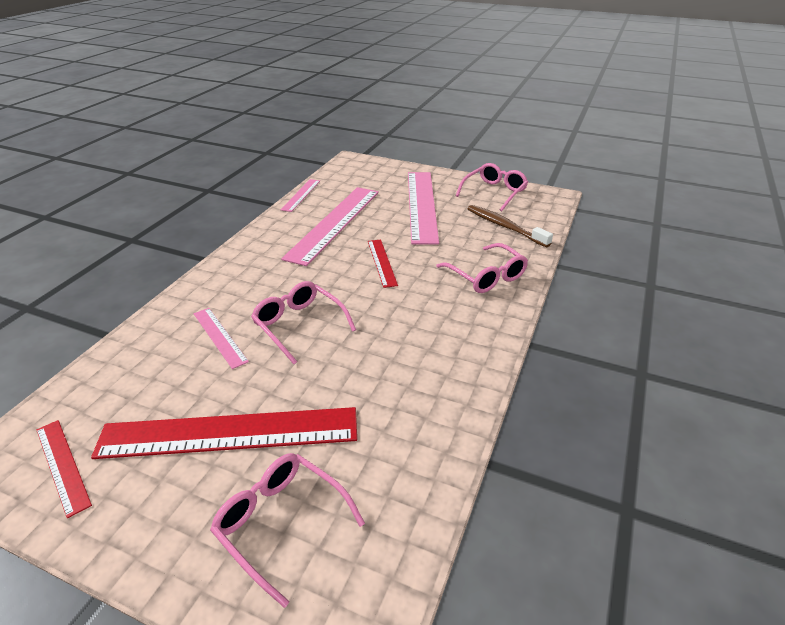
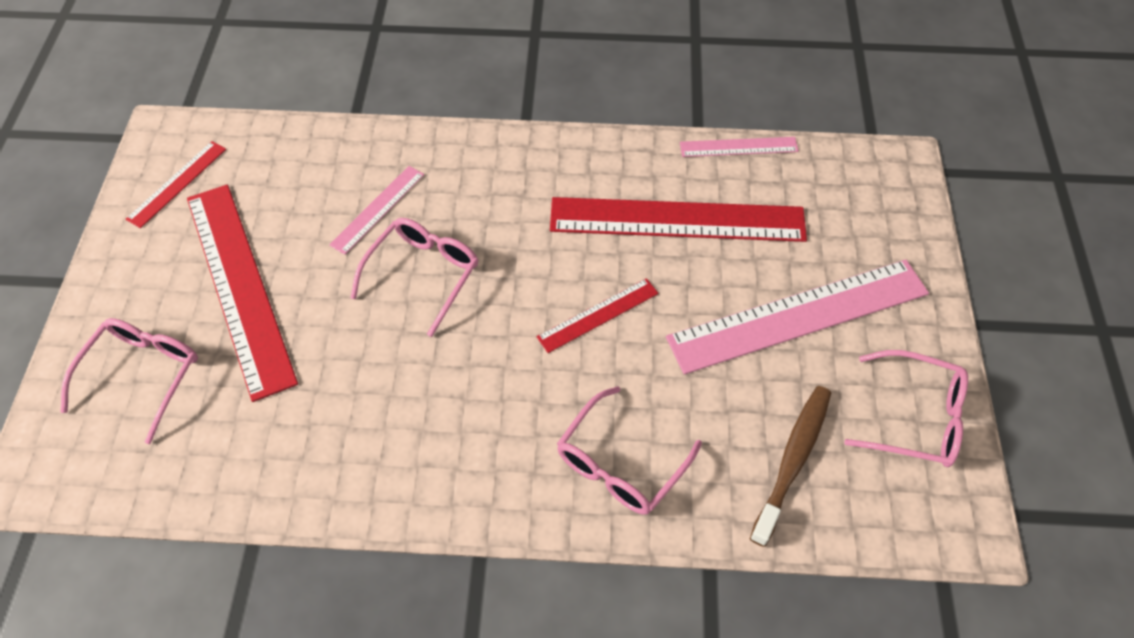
camera: 70 degrees right, 20 degrees up
(334, 223) = (677, 220): pink ruler -> red ruler

